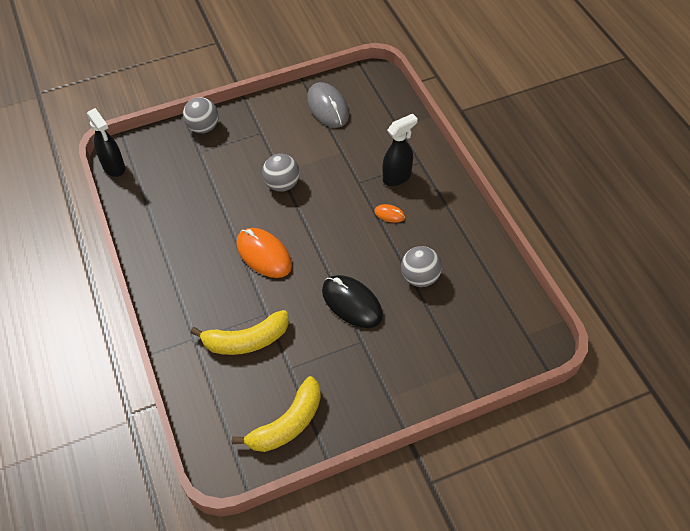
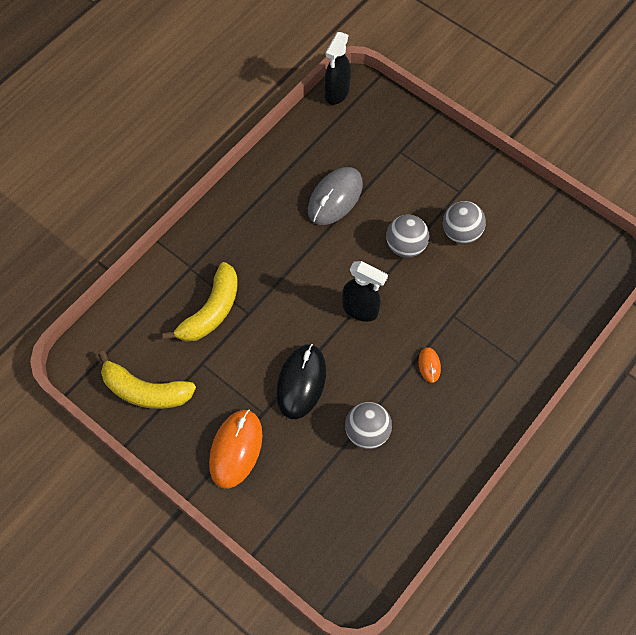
camera: 60 degrees right, 10 degrees up
(203, 127) = (432, 138): grey ball -> grey ball (461, 233)
(246, 340) = (211, 311): yellow banana -> yellow banana turned 105 degrees counterclockwise
(264, 255) = (312, 275): orange mouse -> orange mouse (236, 449)
(328, 107) = (535, 235): grey mouse -> grey mouse (335, 198)
(397, 177) = (483, 349): black spray bottle -> black spray bottle (360, 310)

